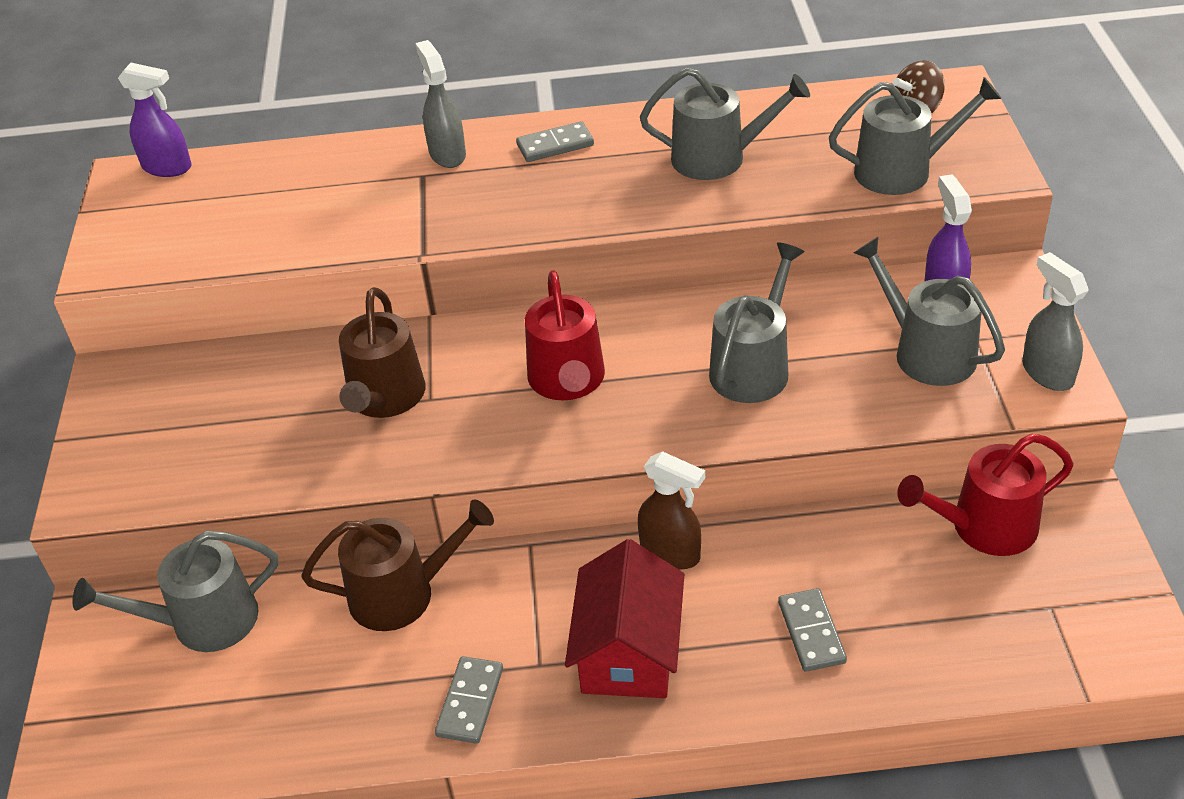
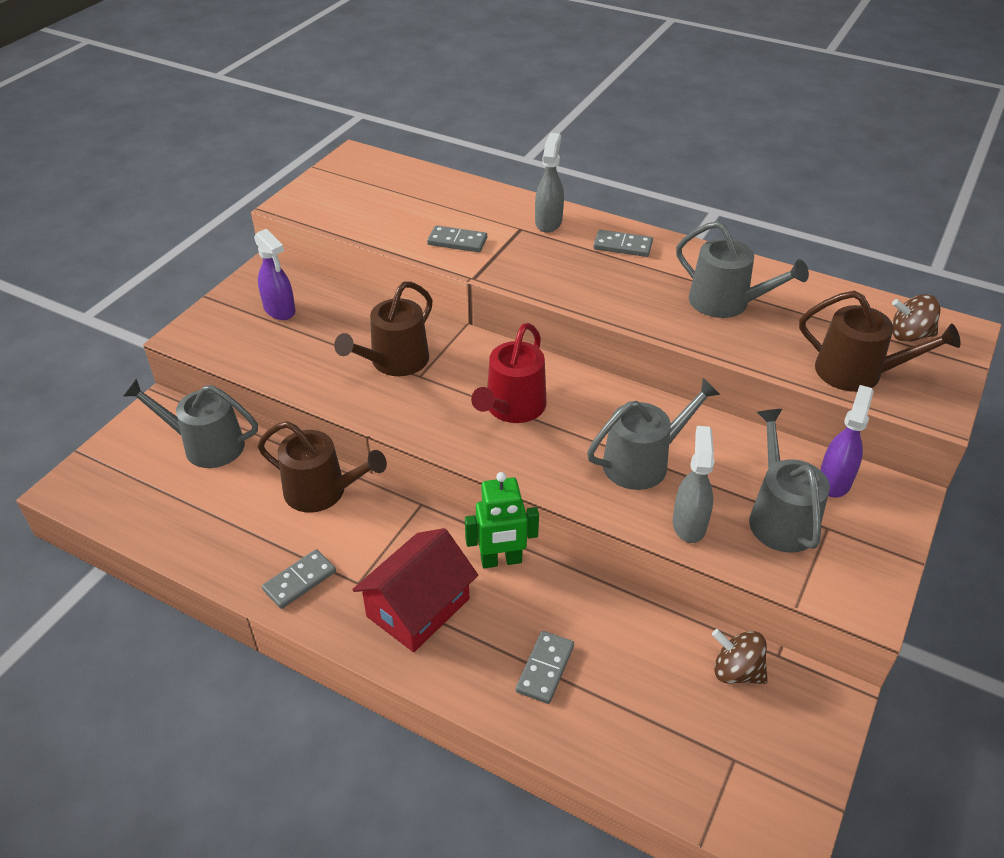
camera: 30 degrees right, 0 degrees up
(167, 167) = (381, 161): purple spray bottle -> purple spray bottle (280, 310)
(362, 222) = (457, 241): none -> grey domino
(671, 553) = (501, 560): brown spray bottle -> green robot
(902, 171) = (857, 373): grey watering can -> brown watering can
(984, 527) = (736, 671): red watering can -> brown spinning top
(1047, 372) = (862, 582): grey spray bottle -> grey spray bottle (689, 524)

